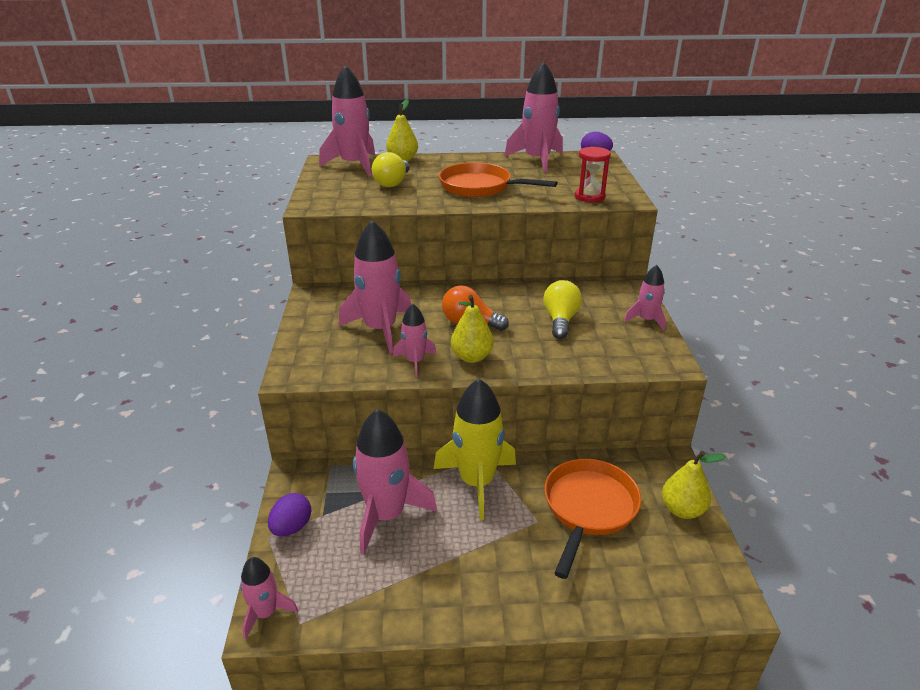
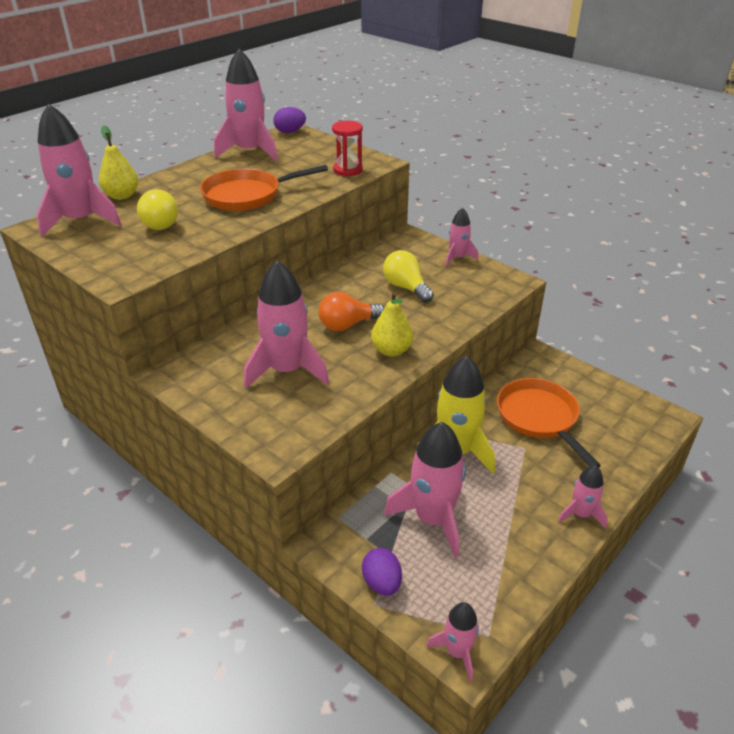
camera: 45 degrees left, 5 degrees up
(415, 362) = (357, 379): pink rocket -> pink rocket (581, 514)
(682, 510) = (583, 382): yellow pear -> none

